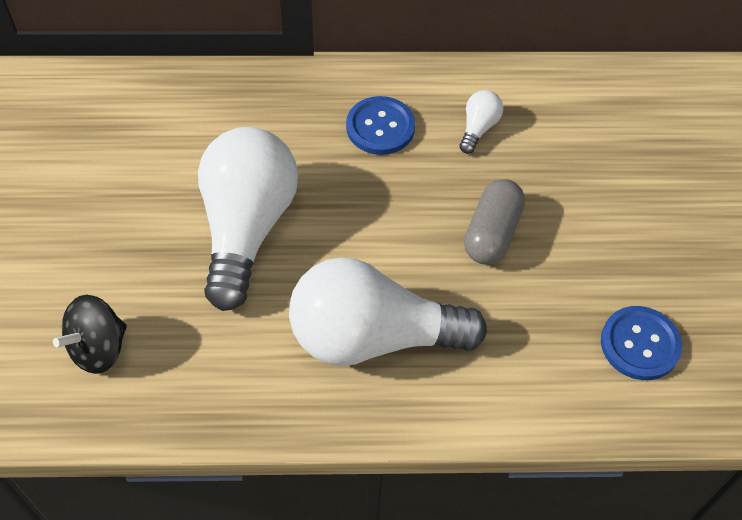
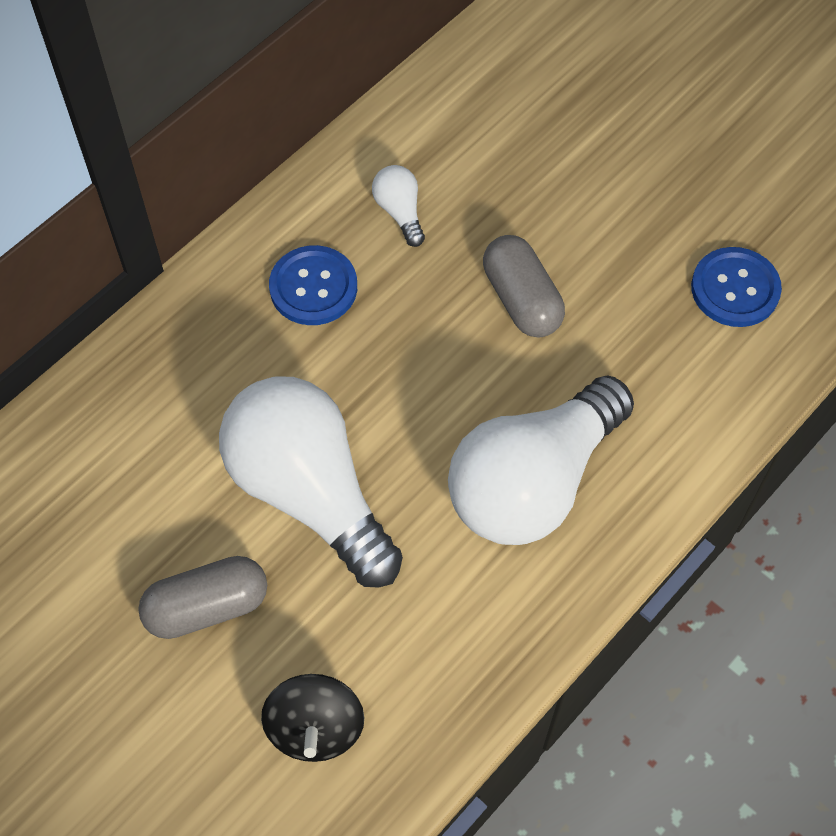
camera: 45 degrees left, 5 degrees up
(126, 236) = (207, 606): none -> grey capsule

